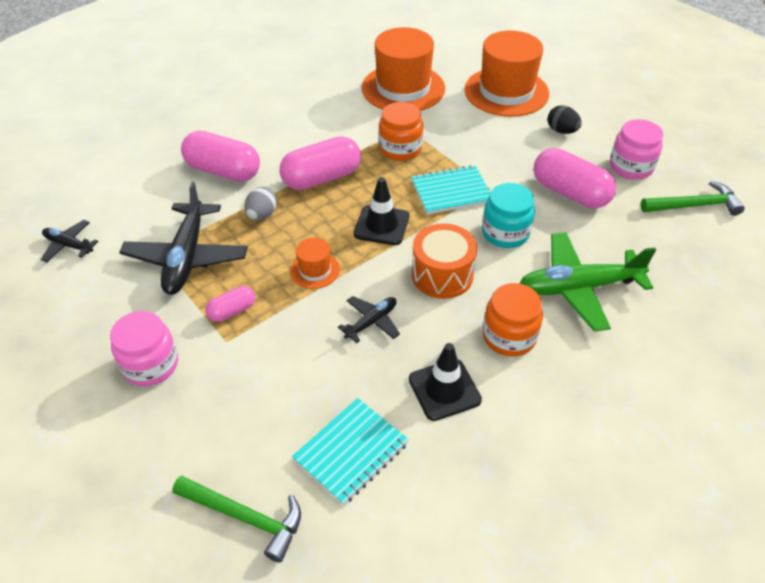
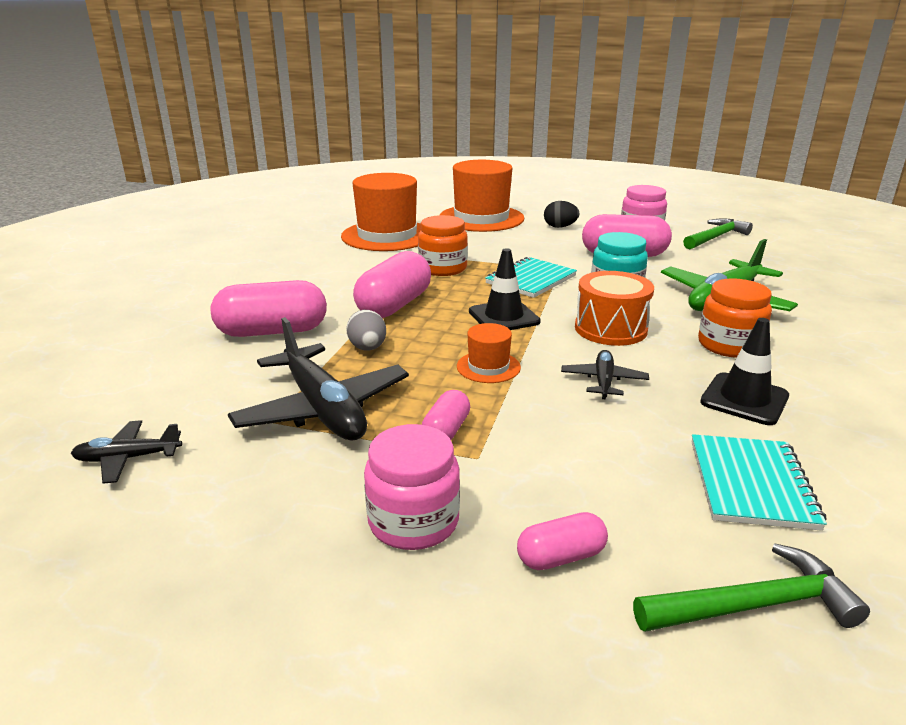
camera: 35 degrees left, 20 degrees down
(192, 430) = (561, 557): none -> pink capsule

